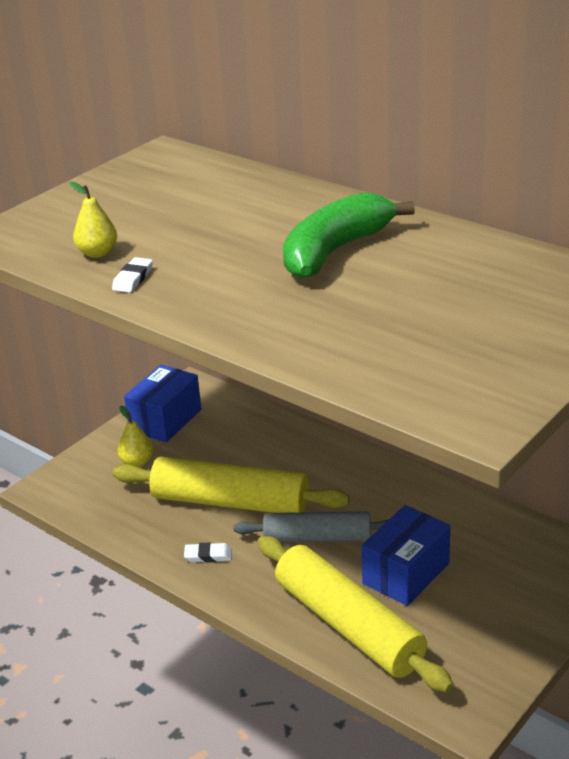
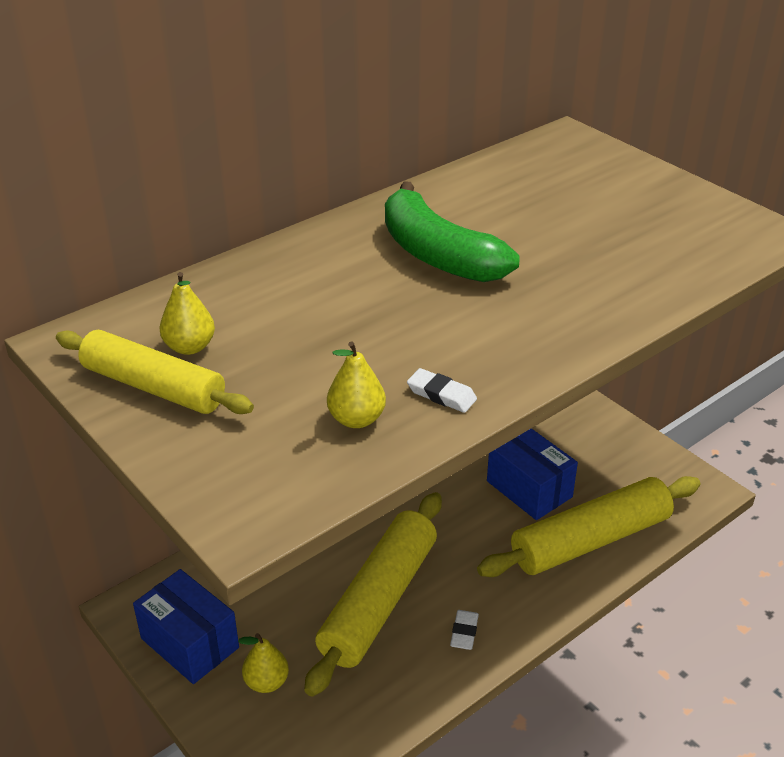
camera: 80 degrees left, 5 degrees up
(120, 185) = (153, 387): none -> yellow rolling pin
(168, 186) = (189, 347): none -> yellow pear
(317, 537) = (461, 540): grey rolling pin -> none

